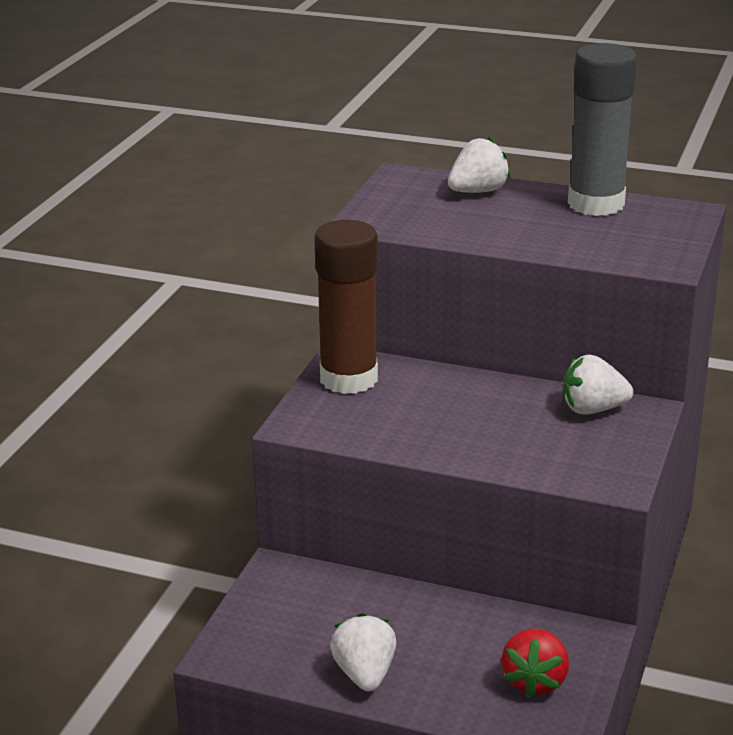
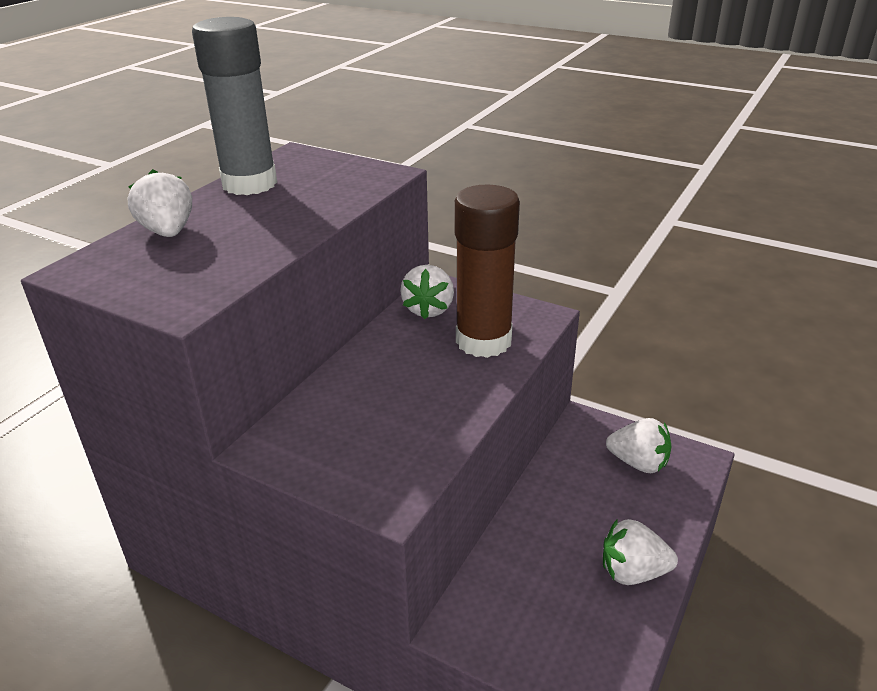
camera: 80 degrees left, 5 degrees up
(348, 379) = (309, 447): brown glue stick -> brown glue stick (483, 341)
(535, 681) = (638, 463): red strawberry -> white strawberry

